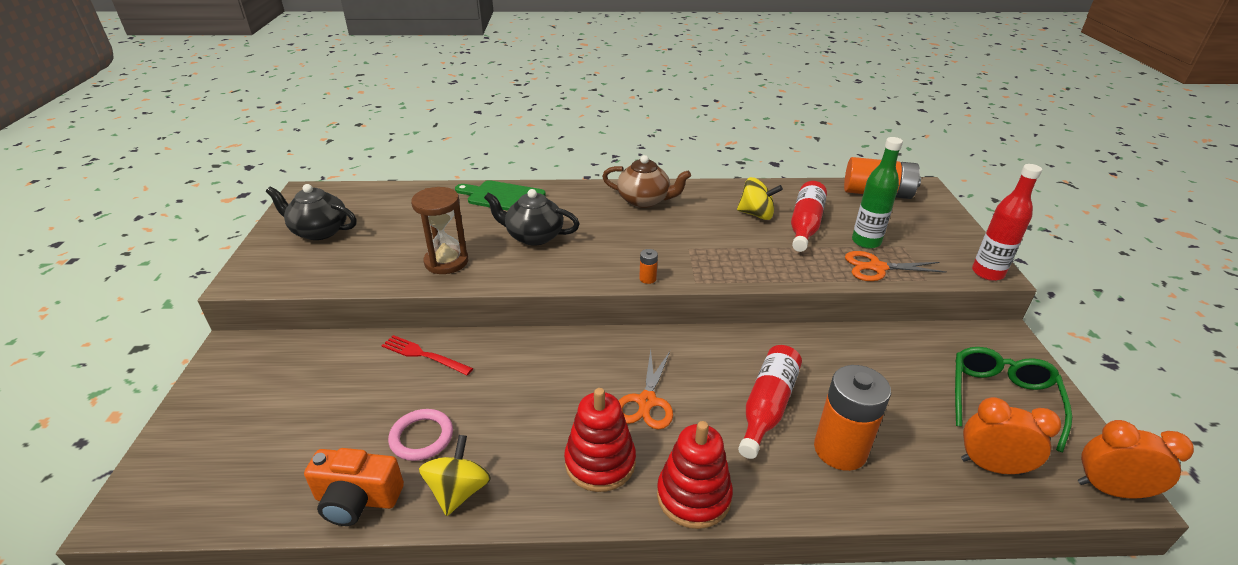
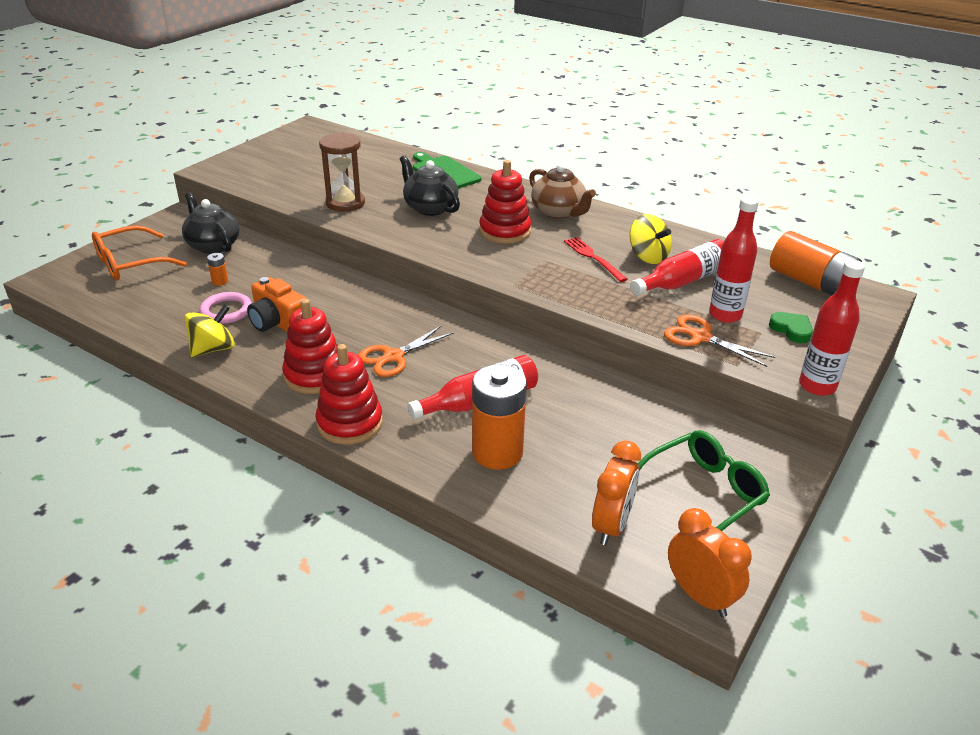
camera: 35 degrees right, 0 degrees up
(231, 435) = (130, 263): none -> orange glasses
(319, 231) = (287, 155): black teapot -> black teapot (213, 245)
(357, 499) = (156, 326): orange camera -> orange camera (278, 322)
(424, 355) = (282, 265): red fork -> red fork (593, 258)
(625, 234) = (505, 231): none -> red stacking toy
(647, 278) = (477, 268): orange battery -> orange battery (220, 281)
(866, 242) = (725, 315): green bottle -> red bottle
(916, 235) = (791, 330): none -> green heart
(991, 466) = (611, 525): orange clock -> orange clock turned 60 degrees clockwise

